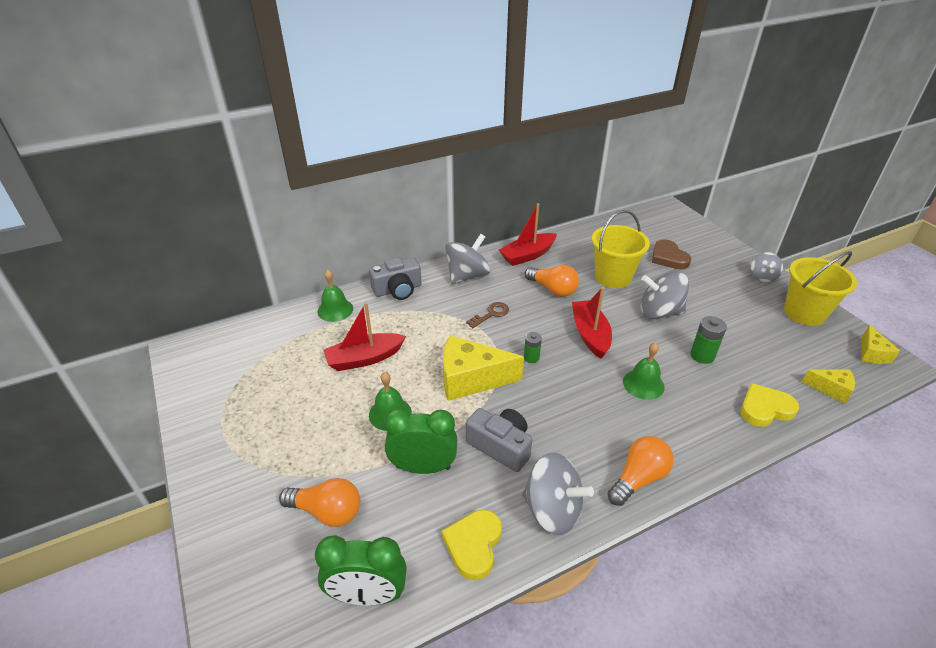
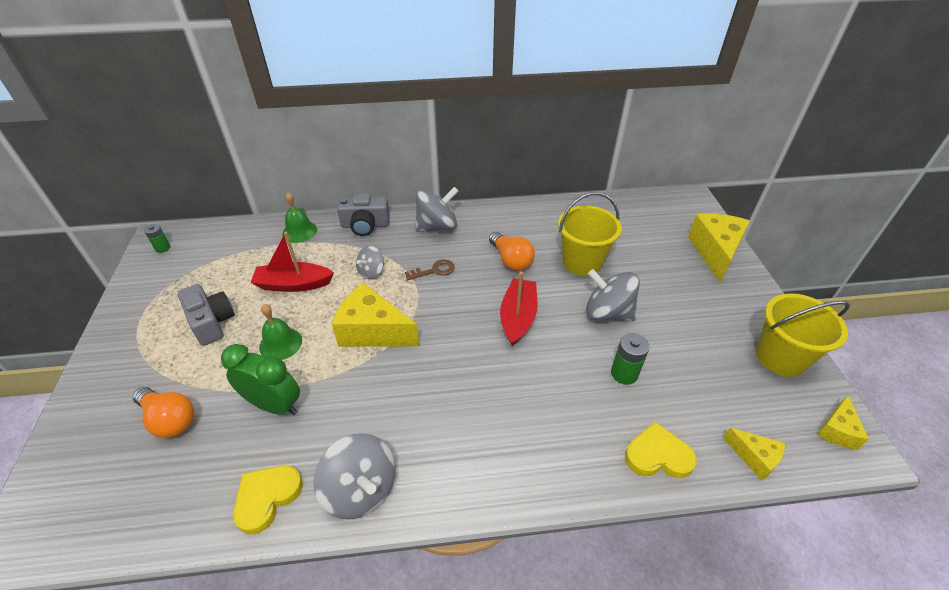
camera: 20 degrees right, 5 degrees up
(367, 595) = (149, 511): green clock -> none
(500, 446) = (355, 407): grey camera -> grey camera (211, 322)
(527, 255) = (509, 219): red boat -> none
(531, 357) = (443, 325): green battery -> green battery (163, 248)
(638, 478) = (466, 487): orange light bulb -> none
(643, 384) = (539, 386): green bell -> none
(668, 257) = (657, 255): brown heart -> none
(710, 245) = (715, 252): none -> yellow cheese
(762, 277) = (755, 302): grey spinning top -> grey spinning top (371, 272)

